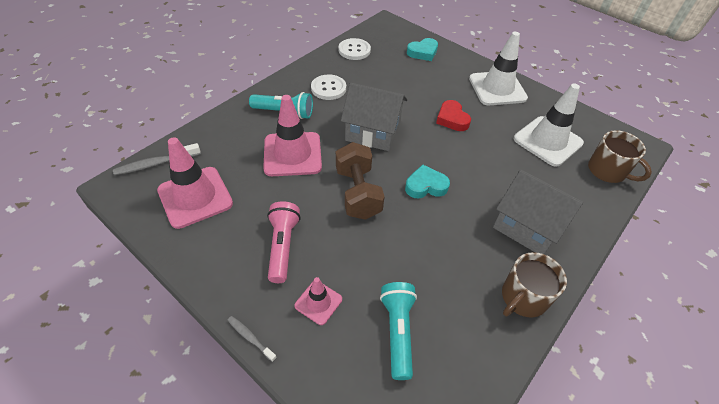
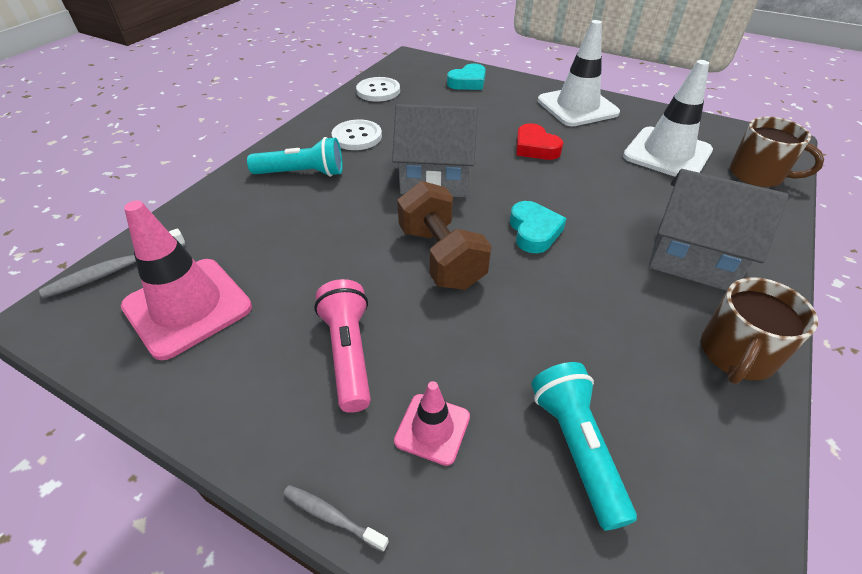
camera: 10 degrees left, 5 degrees down
(292, 154) = (329, 223): pink traffic cone -> none
(426, 186) = (534, 231): turquoise heart -> turquoise heart turned 105 degrees clockwise

